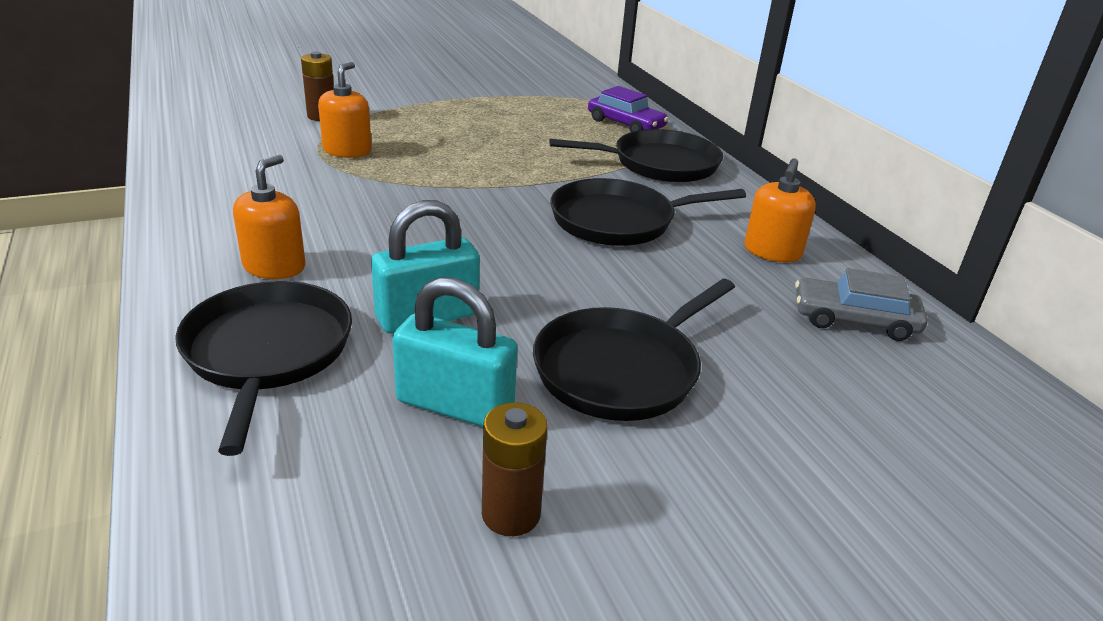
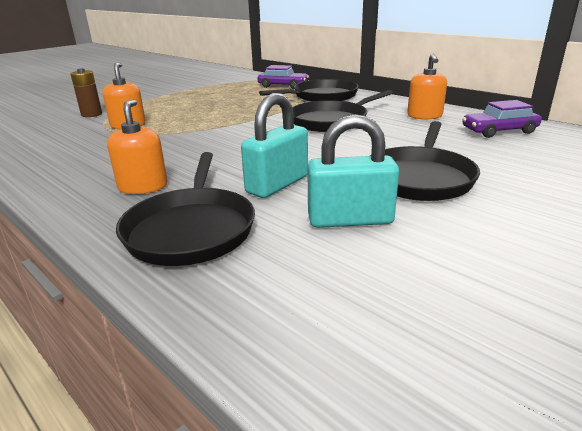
camera: 20 degrees left, 5 degrees down
(267, 352) = (191, 229): black pan -> black pan turned 150 degrees counterclockwise
(511, 514) = (455, 260): brown battery -> none
(854, 320) = (499, 131): grey car -> purple car

